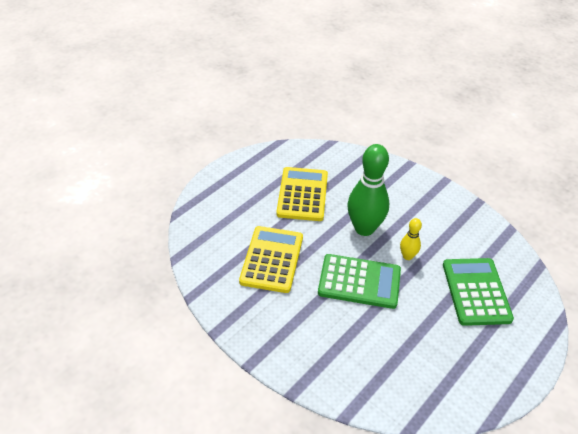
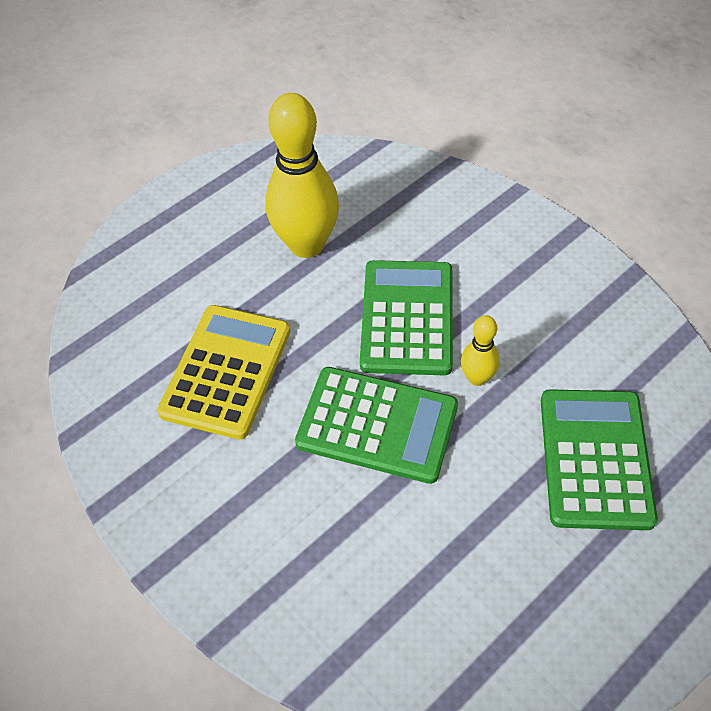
camera: 10 degrees right, 10 degrees up
(302, 194) = (306, 245): yellow calculator -> yellow bowling pin
(364, 228) = (407, 318): green bowling pin -> green calculator

